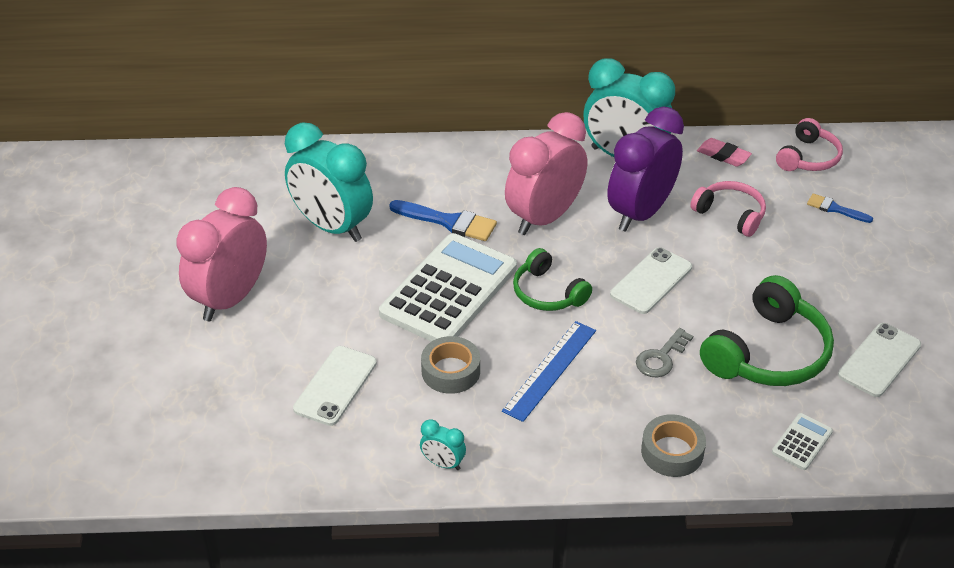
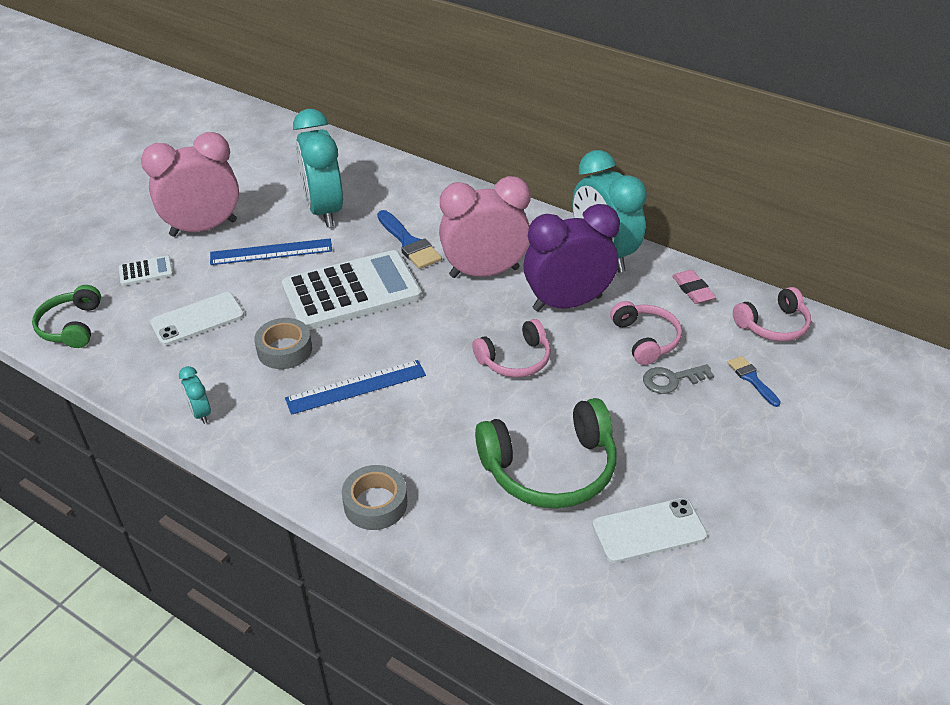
camera: 35 degrees right, 0 degrees up
(328, 290) = (271, 252): none -> blue ruler
(547, 293) = (422, 328): green headphones -> green headphones (72, 326)
(651, 281) = (515, 359): white phone -> pink headphones
(661, 358) = (454, 423): grey key -> grey key (672, 380)
(802, 442) = (494, 560): white calculator -> white calculator (146, 271)

